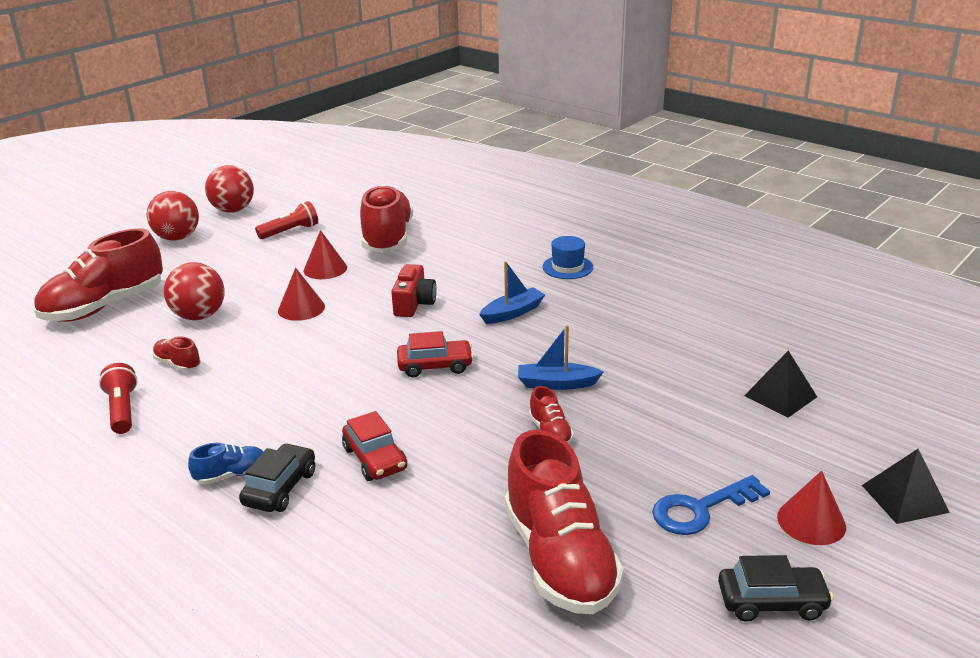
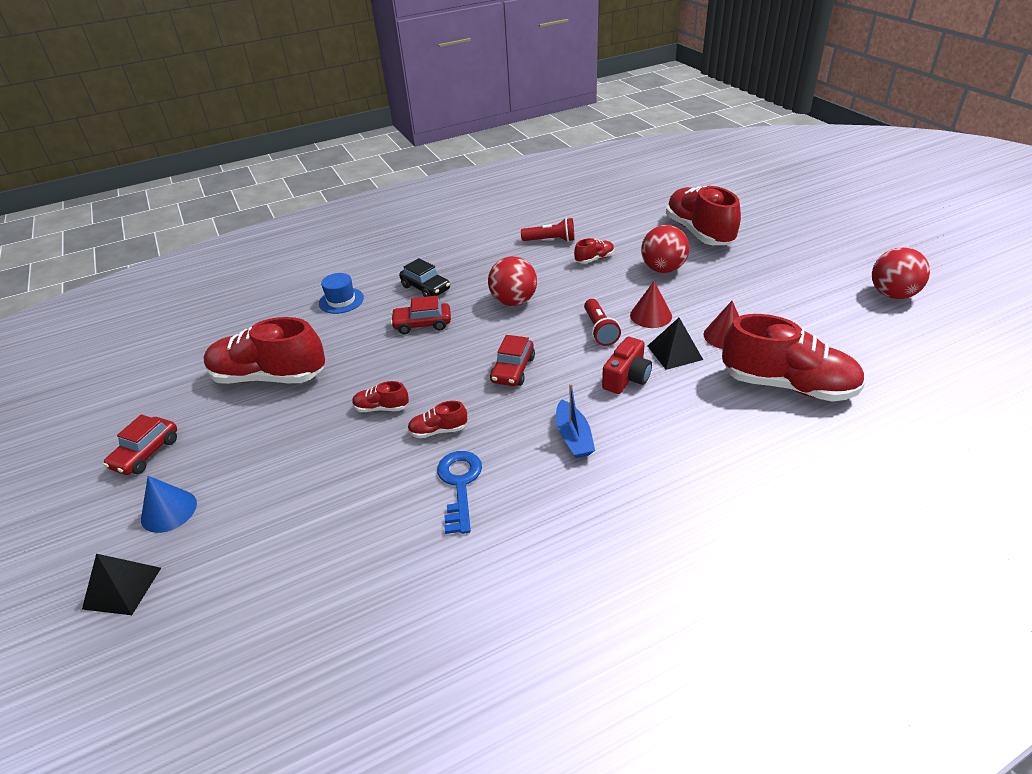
camera: 115 degrees right, 10 degrees up
(177, 238) = (825, 263): red ball -> red ball (513, 301)
(231, 475) = (452, 273): blue shoe -> none
(290, 231) = (825, 324): red flashlight -> red flashlight (599, 330)
(414, 303) = (627, 377): red camera -> red camera turned 90 degrees counterclockwise
(556, 384) = (438, 431): blue boat -> red shoe
(567, 267) = (657, 514): blue hat -> blue hat (341, 300)
(700, 509) = (238, 455): blue key -> blue key (459, 485)
(771, 602) = (146, 453): black car -> red car
(780, 396) = (299, 582): black pyramid -> black pyramid (675, 352)
(811, 521) = (169, 511): red cone -> blue cone

